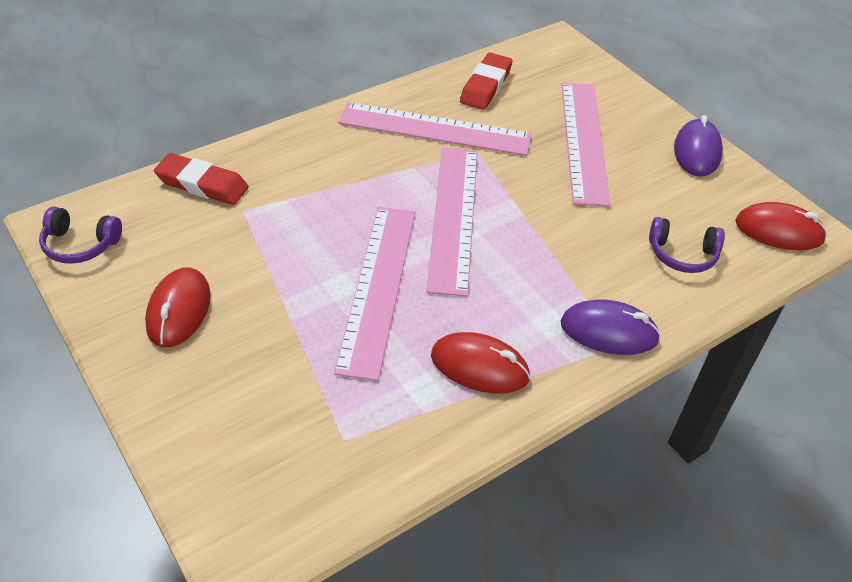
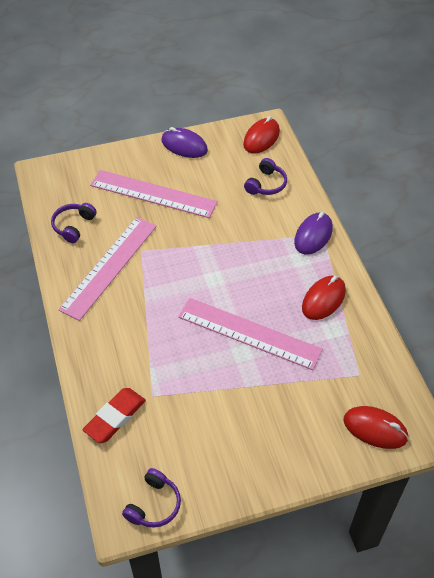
camera: 70 degrees left, 5 degrees up
(179, 310) = (238, 446): red mouse -> red mouse (375, 429)
(453, 217) = (200, 279): pink ruler -> none
(485, 86) = (73, 226): red eraser -> purple headphones

